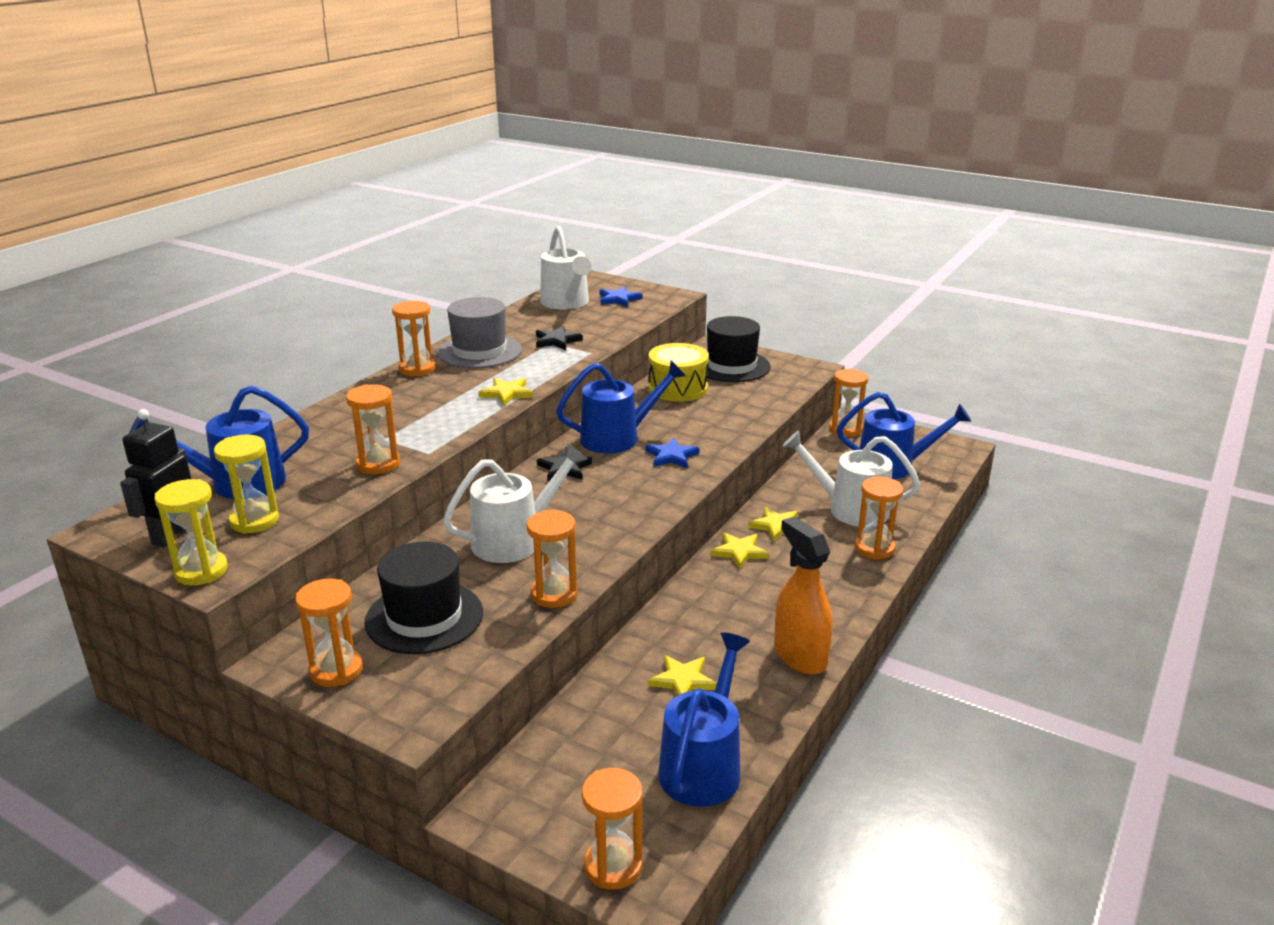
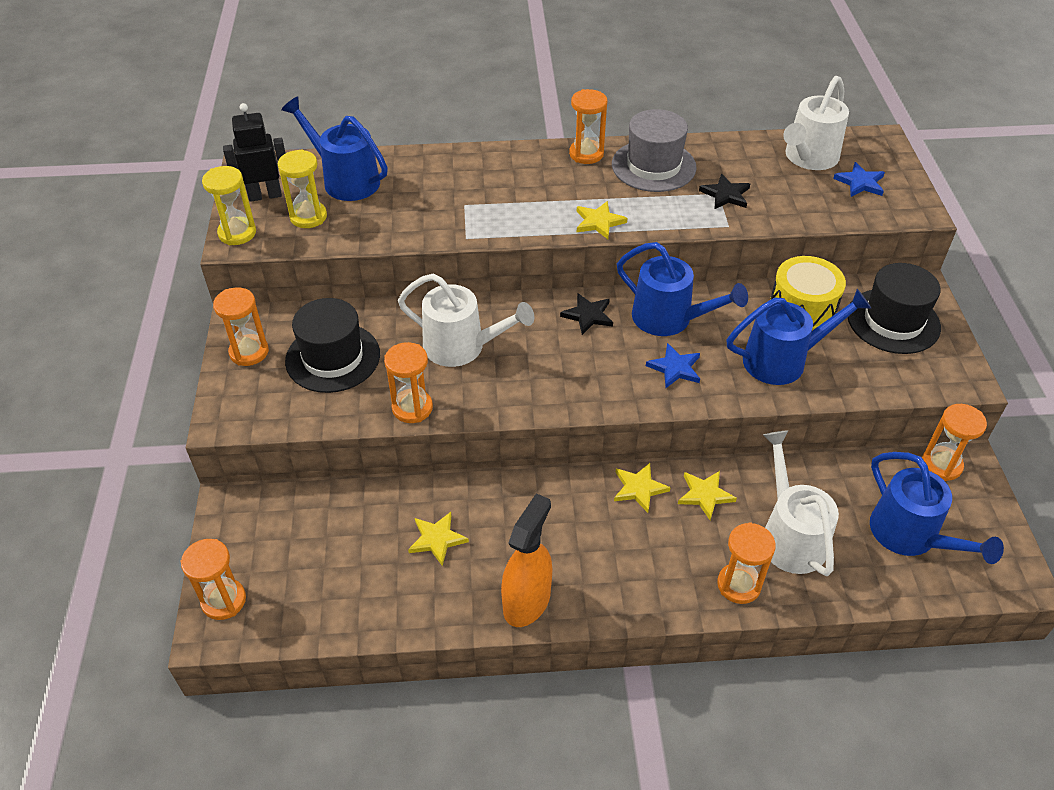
camera: 55 degrees right, 20 degrees up
(378, 464) = (427, 224): orange hourglass -> none
(704, 765) = (352, 601): blue watering can -> blue watering can (783, 360)

